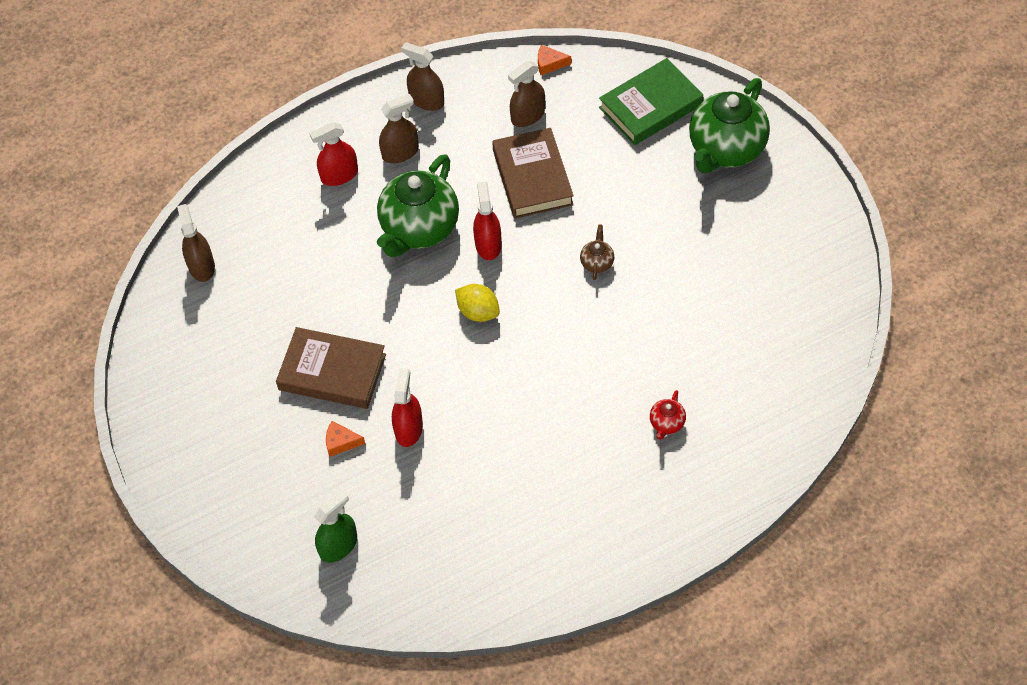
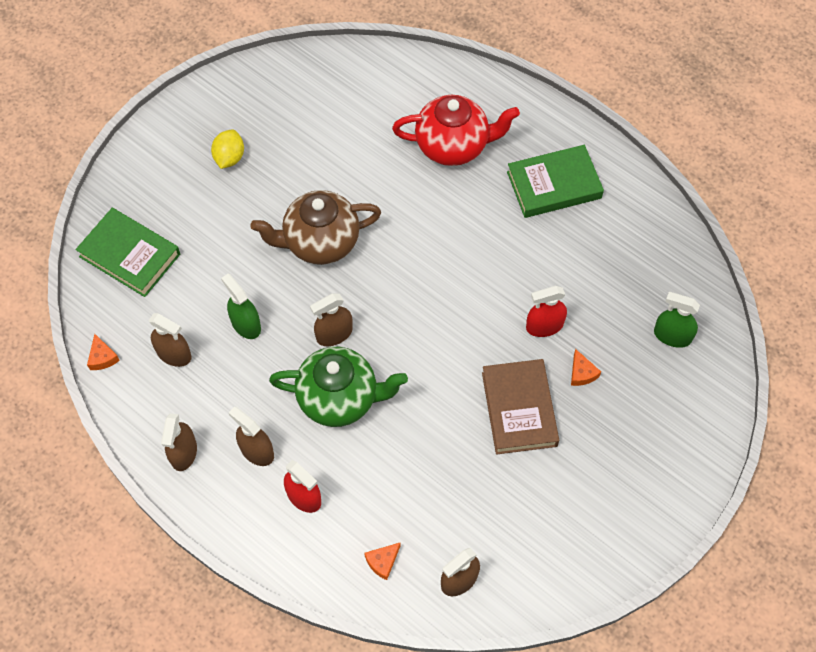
camera: 115 degrees left, 5 degrees up
(249, 215) = (382, 562): none -> orange cheese
(478, 312) = (408, 316): yellow lemon -> yellow lemon (229, 157)
(488, 244) = (334, 334): red spray bottle -> brown spray bottle
(532, 177) = (246, 324): brown book -> green spray bottle
(573, 505) = (554, 185): none -> green book
(597, 263) = (320, 242): brown teapot -> brown teapot, size x2.40
(666, 424) = (453, 146): red teapot -> red teapot, size x2.40
(725, 149) = (161, 183): green teapot -> none

